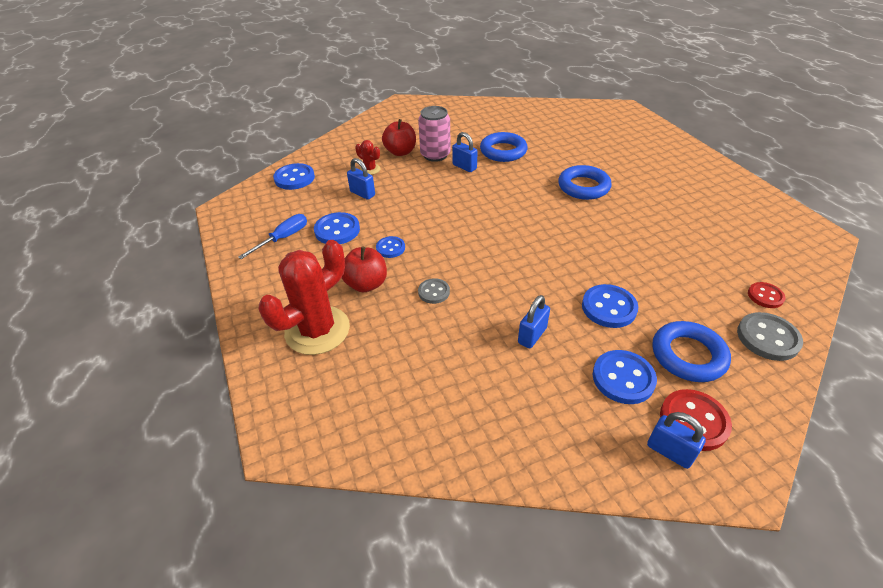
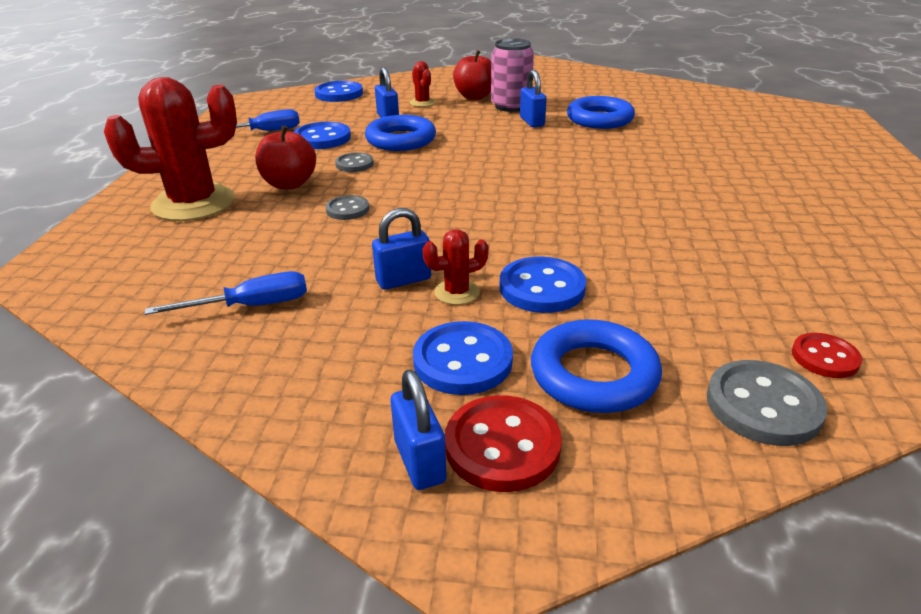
camera: 30 degrees right, 10 degrees down
(390, 248) = (354, 164): blue button -> grey button
(467, 398) = (251, 306): none -> blue screwdriver
(570, 331) = (457, 292): none -> red cactus
(583, 187) = (667, 171): blue ring -> blue ring (401, 140)

